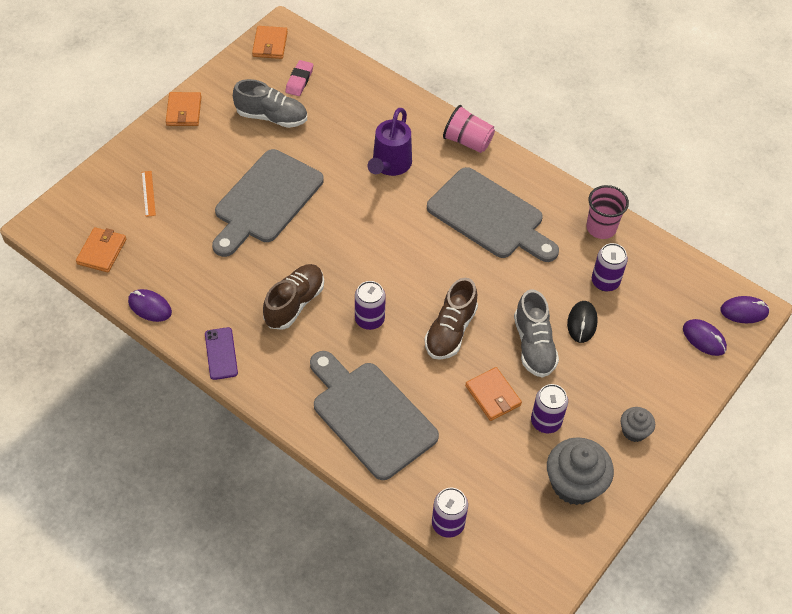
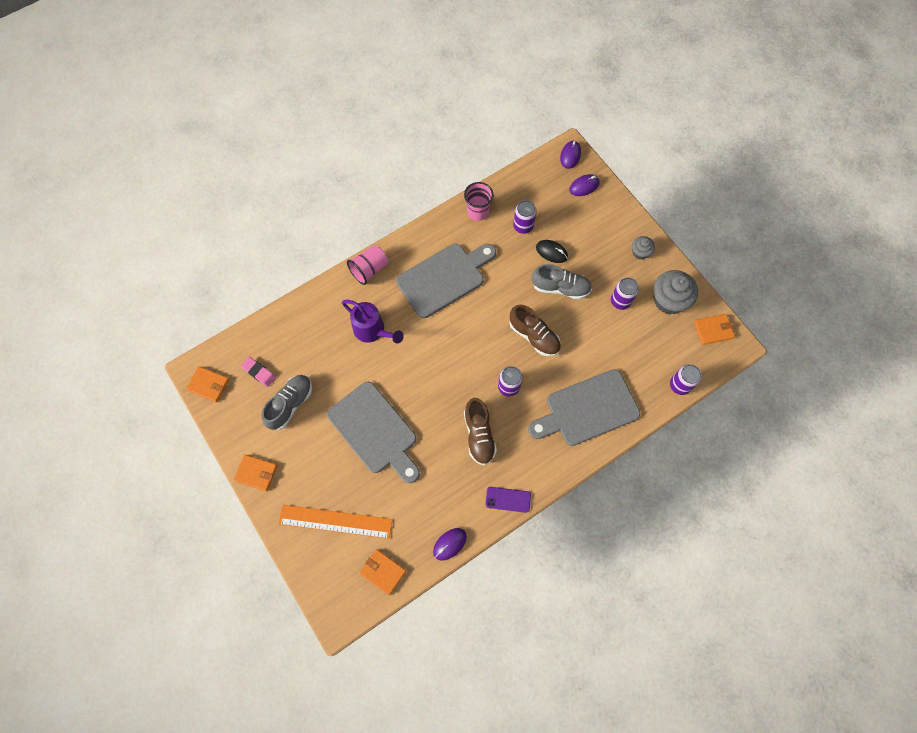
camera: 70 degrees left, 15 degrees up
(148, 193) = (335, 522): orange ruler -> orange ruler, size x2.28
(294, 303) = (479, 435): brown shoe -> brown shoe turned 150 degrees counterclockwise
(493, 395) = (592, 326): orange wallet -> orange wallet (713, 330)

